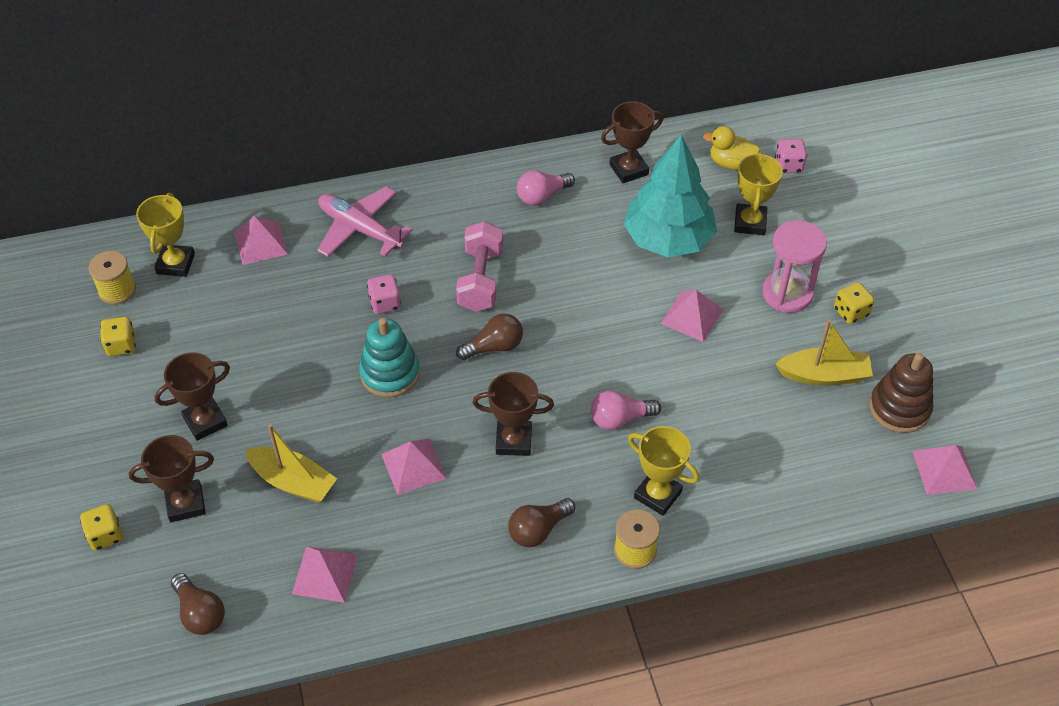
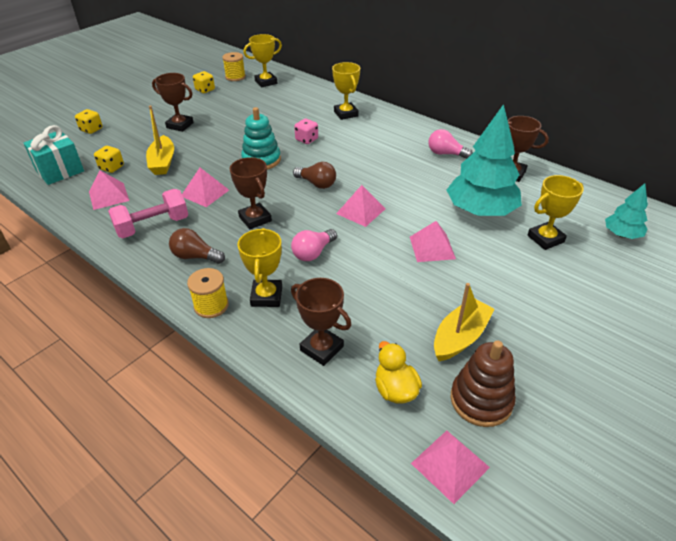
camera: 55 degrees right, 10 degrees down
(185, 503) = (125, 140): brown trophy -> brown trophy (321, 348)
(200, 613) = (60, 171): brown light bulb -> turquoise gift
(261, 243) = (303, 95): pink pyramid -> pink pyramid (361, 211)
(360, 229) = (346, 114): pink plane -> yellow trophy
(480, 280) = (359, 160): pink dumbbell -> pink dumbbell (153, 226)
(620, 419) = (313, 253): pink light bulb -> pink light bulb turned 90 degrees counterclockwise
(731, 163) = (581, 209): yellow duck -> yellow duck (395, 390)
(787, 293) = (510, 283): pink hourglass -> none
(788, 165) = (621, 234): pink dice -> turquoise tree
(824, 375) = (460, 337): yellow boat -> yellow boat turned 105 degrees counterclockwise
(851, 312) = (538, 326): yellow dice -> yellow dice (112, 167)

